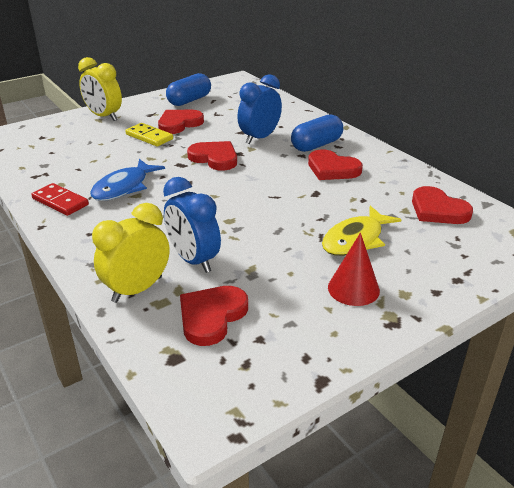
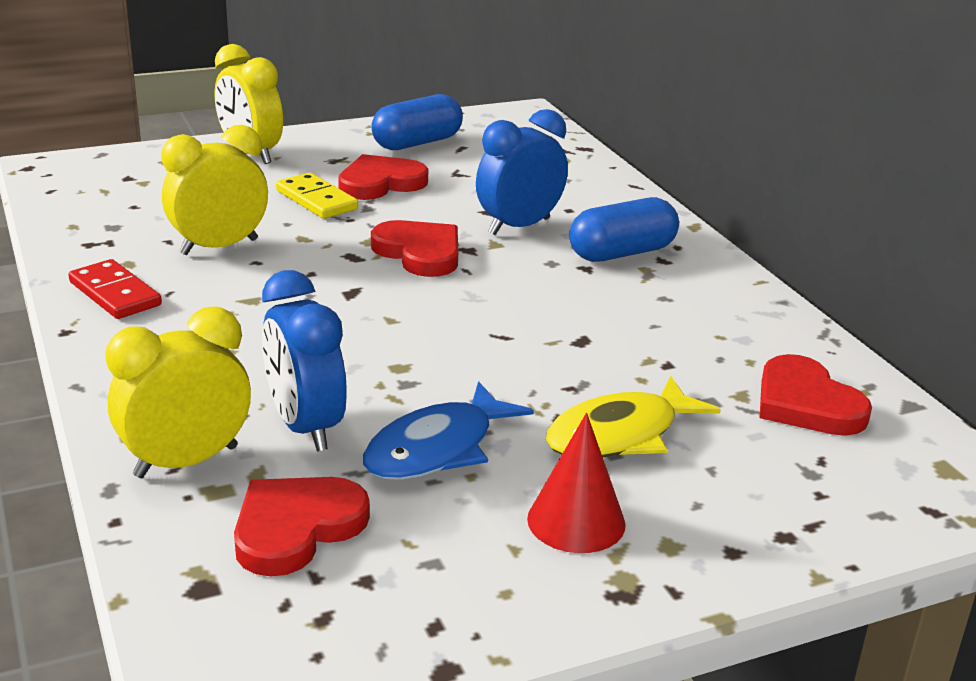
camera: 10 degrees right, 5 degrees down
(107, 169) = (219, 247): none -> yellow clock
(124, 187) = (234, 283): blue fish -> blue fish (437, 449)
(332, 169) = (633, 300): red heart -> none

